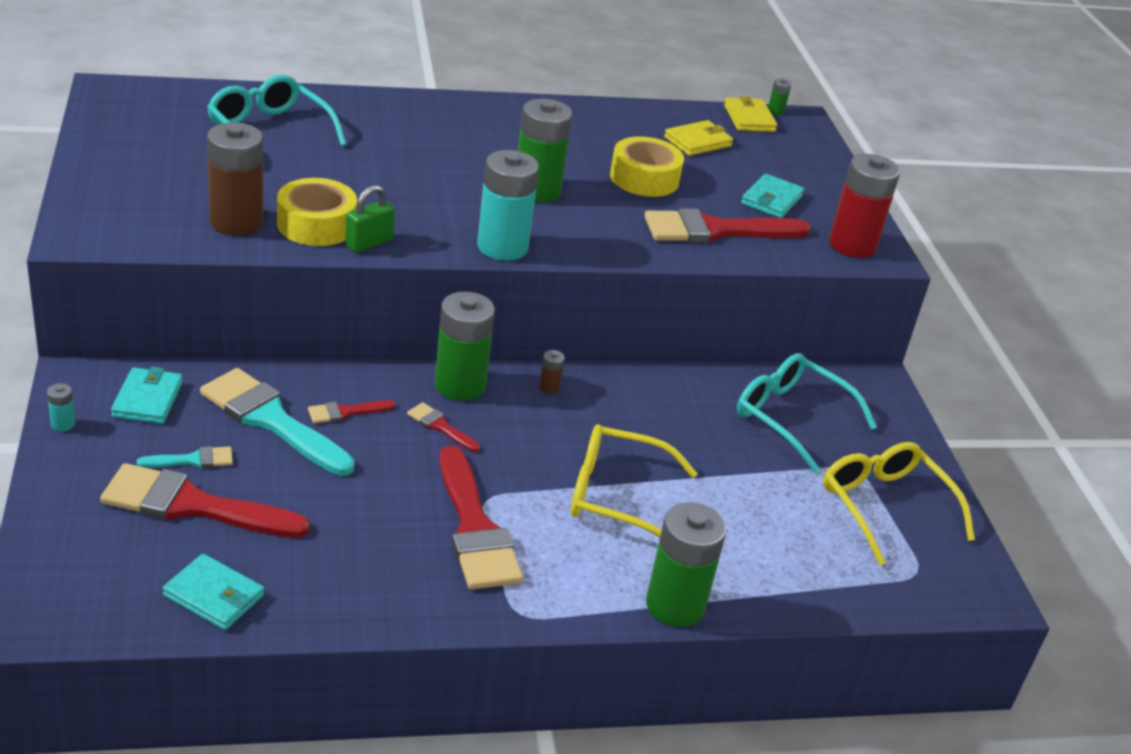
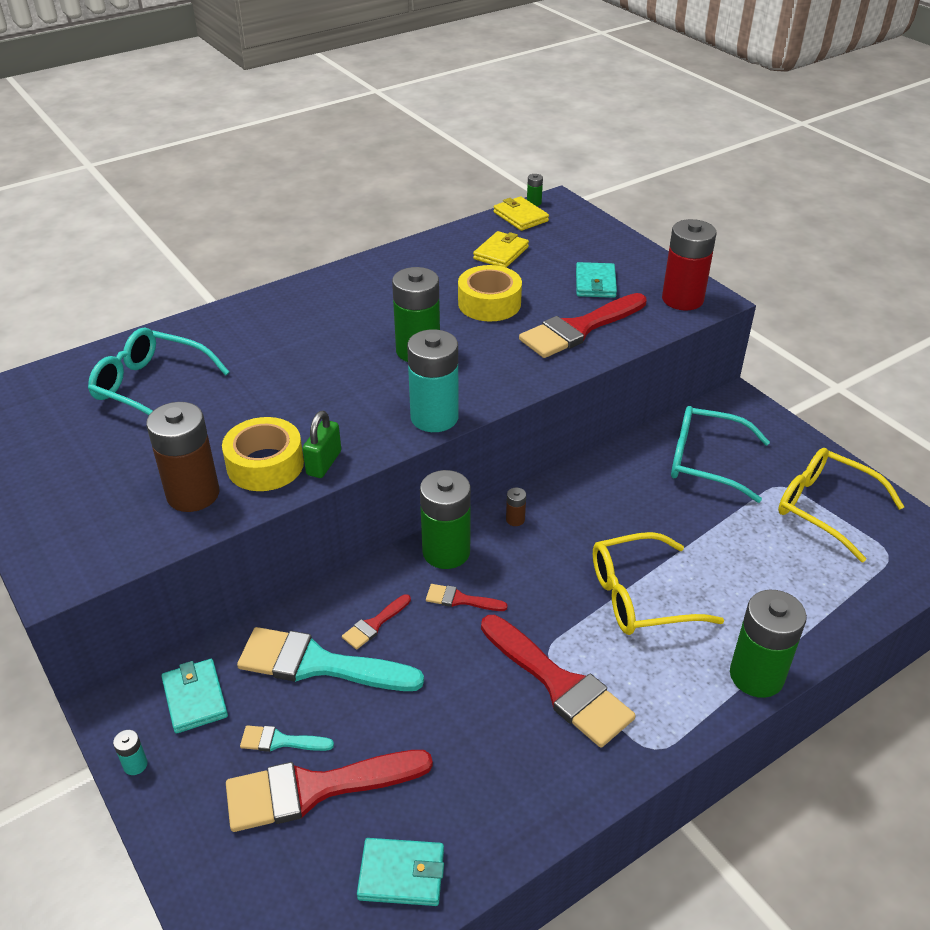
camera: 20 degrees left, 5 degrees up
(192, 460) = (280, 741): turquoise brush -> turquoise brush turned 135 degrees counterclockwise

